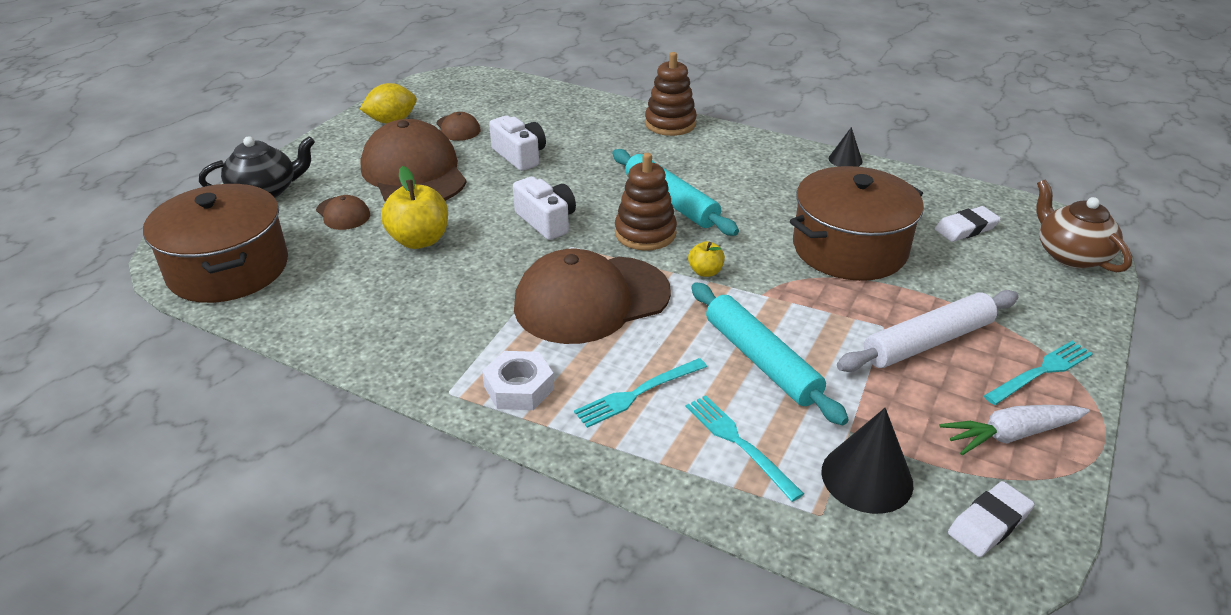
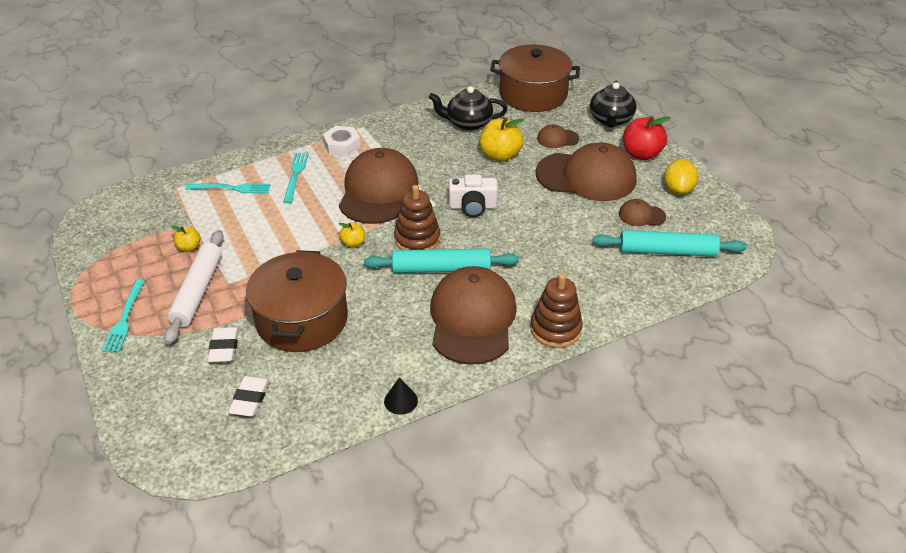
camera: 125 degrees right, 5 degrees up
(335, 154) = (641, 154): none -> red apple
(356, 294) = (468, 123): none -> black teapot
(520, 156) = (570, 228): white camera -> none
(712, 162) = (472, 319): none -> brown cap
(761, 360) = (265, 223): turquoise rolling pin -> turquoise rolling pin (667, 251)
(867, 477) = (167, 212): black cone -> none
(887, 400) = (189, 247): none -> yellow apple
(989, 523) = (103, 230): white eraser -> white eraser (224, 348)
(1010, 435) = (118, 272): white carrot -> none
(1070, 255) = (161, 432): brown teapot -> none

